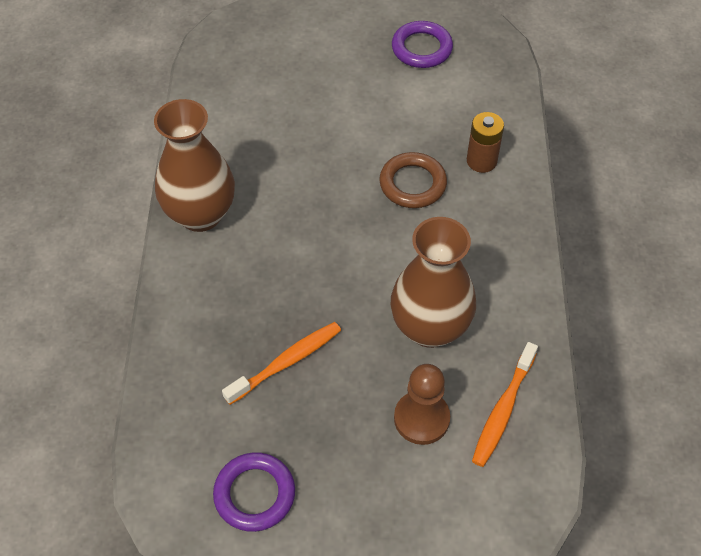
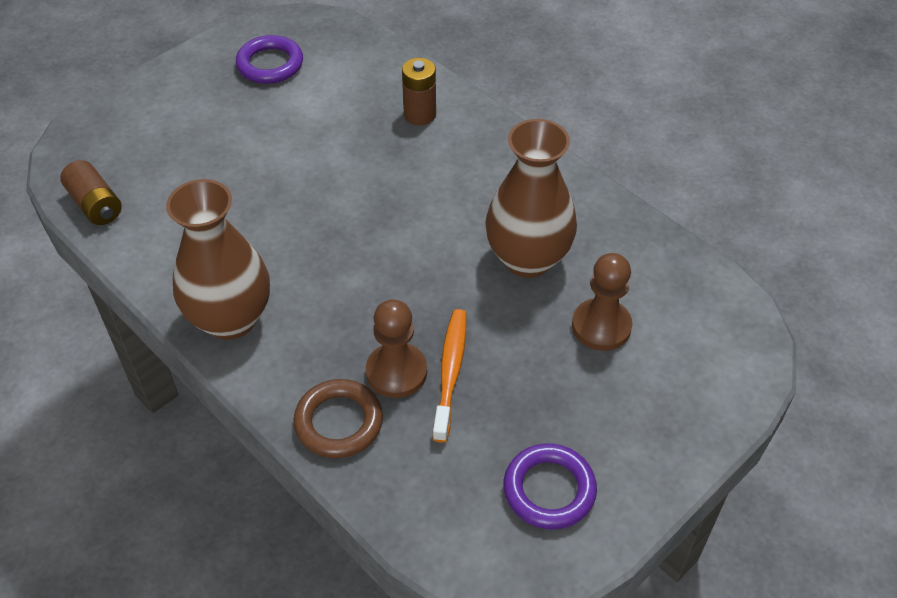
camera: 45 degrees left, 5 degrees down
(208, 75) = (95, 204): none -> brown battery
(254, 333) = (396, 372): none -> brown pawn
(412, 184) = (386, 167): brown ring -> brown ring (339, 422)
(503, 410) = (648, 273): orange toothbrush -> none

